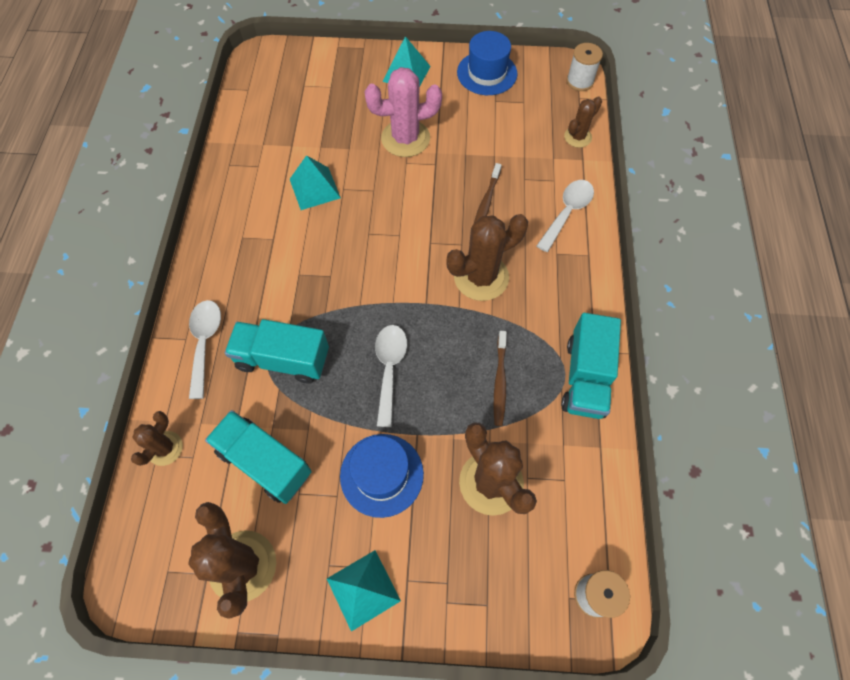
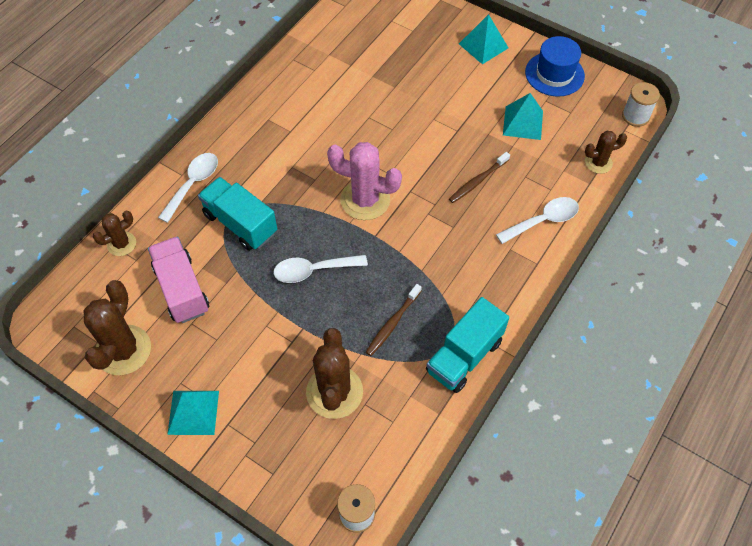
camera: 30 degrees right, 5 degrees down
(265, 462) = (182, 289): turquoise truck -> pink truck
(315, 188) = (347, 107): turquoise pyramid -> turquoise pyramid (523, 123)
(381, 474) = (258, 342): blue hat -> none
(389, 369) = (314, 270): white spoon -> white spoon turned 135 degrees counterclockwise
(405, 138) = (446, 99): pink cactus -> pink cactus (365, 200)
(481, 277) = (433, 237): brown cactus -> none

